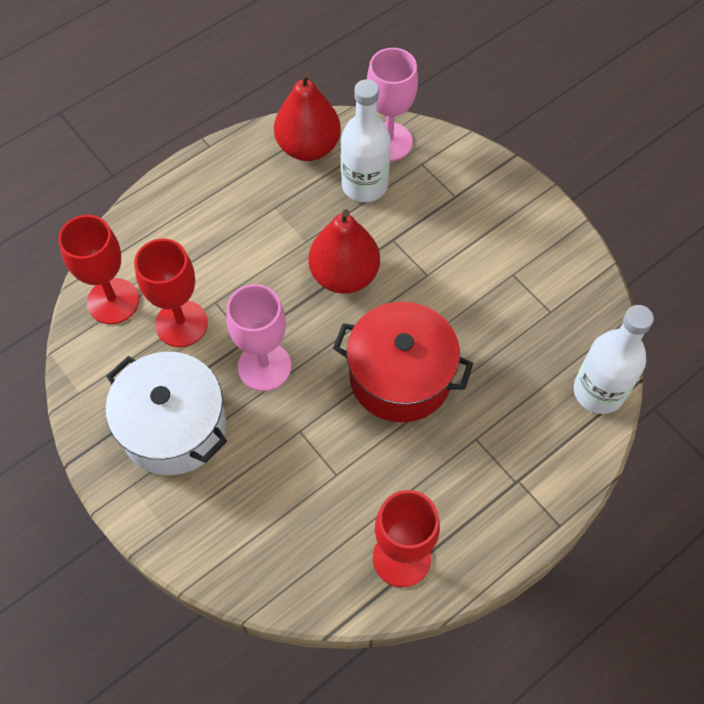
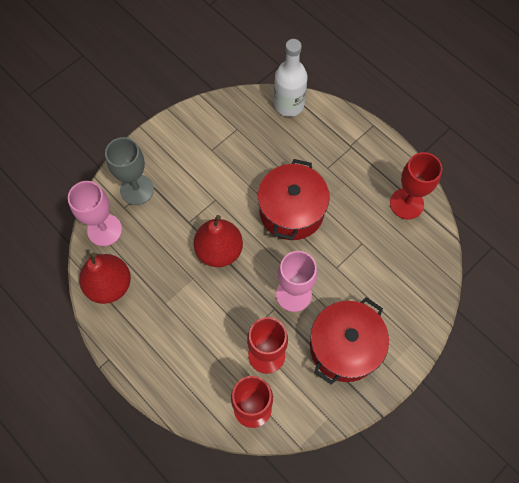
camera: 95 degrees left, 5 degrees up
(174, 427) = (344, 347): white pot -> red pot
(364, 185) = (143, 243): white bottle -> none
(448, 179) = (137, 190): none -> grey goblet

